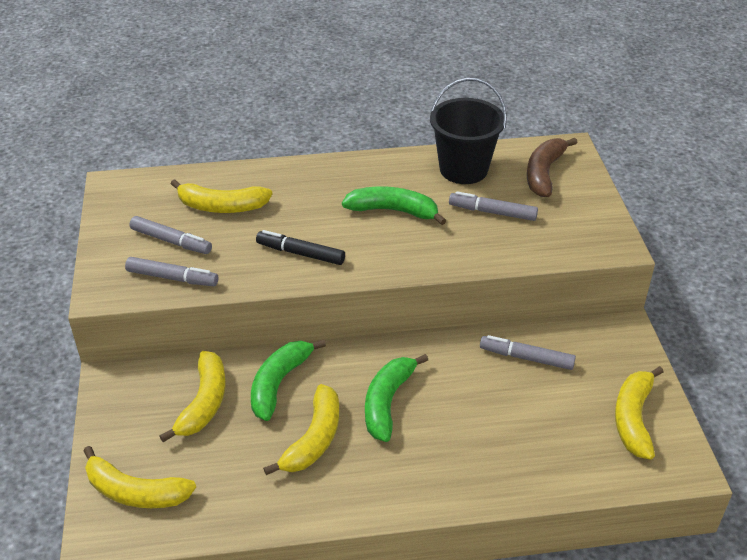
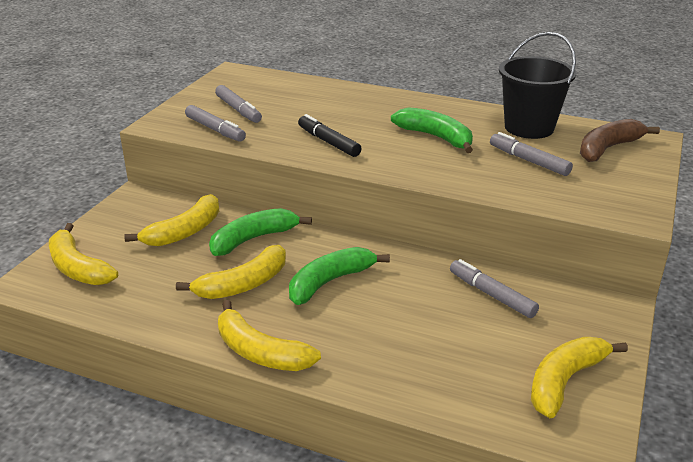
camera: 30 degrees right, 10 degrees down
(221, 206) = (297, 101): yellow banana -> yellow banana (260, 352)

